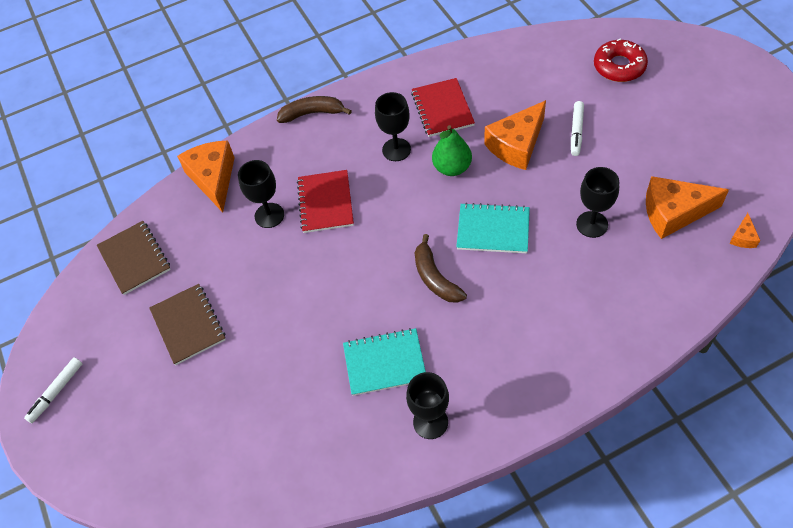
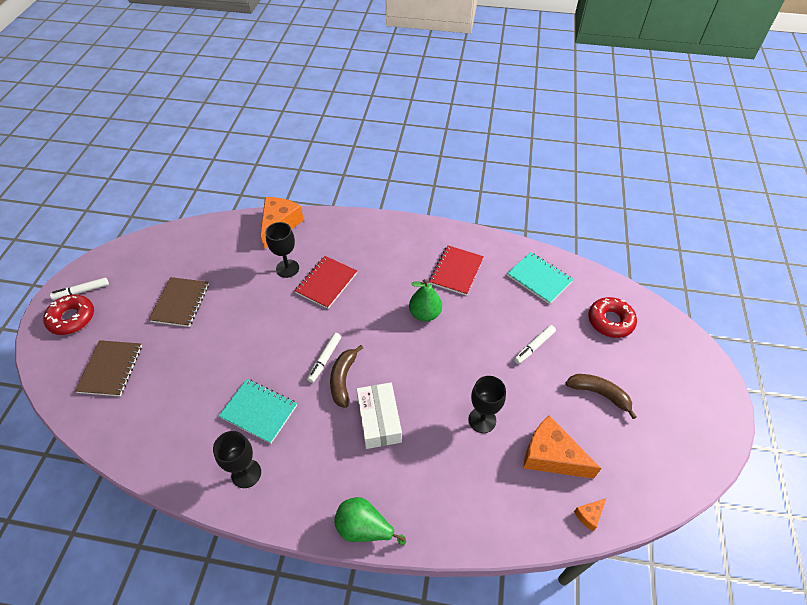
camera: 30 degrees right, 5 degrees down
(78, 425) = (72, 318): none -> red donut
(134, 259) = (193, 243): brown notebook -> brown notebook (110, 369)
(312, 113) = (373, 222): brown banana -> brown banana (599, 394)
(396, 150) = (401, 278): black goblet -> none
(399, 273) = (325, 359): none -> white marker
(493, 230) = (411, 374): turquoise notebook -> turquoise notebook (539, 279)
(504, 288) = (379, 420): none -> white box
(516, 145) = (482, 328): orange cheese -> none
(580, 383) = (364, 528): none -> green pear

